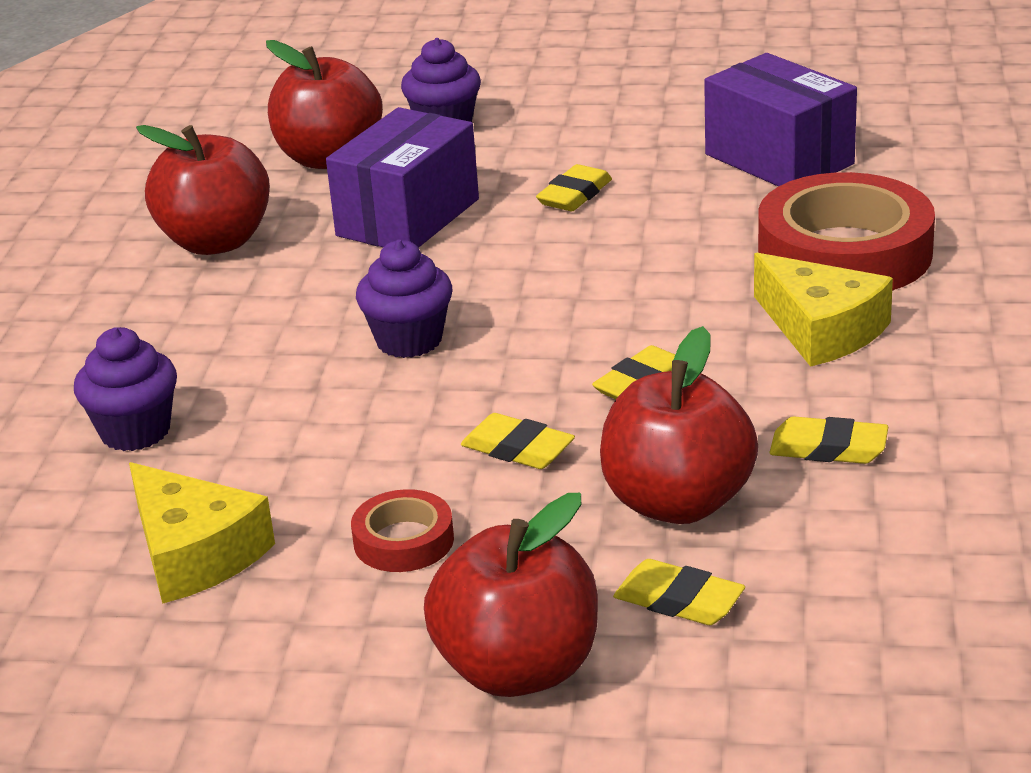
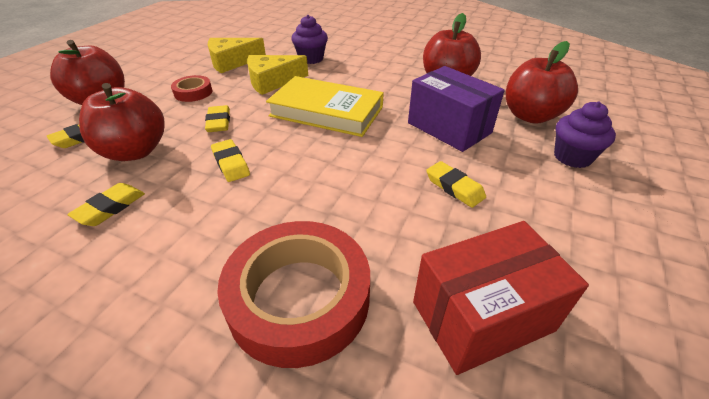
camera: 105 degrees right, 10 degrees up
(409, 340) = (326, 111): purple cupcake -> yellow book
(517, 449) = (218, 122): yellow eraser -> yellow eraser turned 60 degrees counterclockwise
(779, 159) = (482, 316): purple box -> red box
(821, 329) = (215, 246): yellow cheese -> yellow cheese (272, 81)

